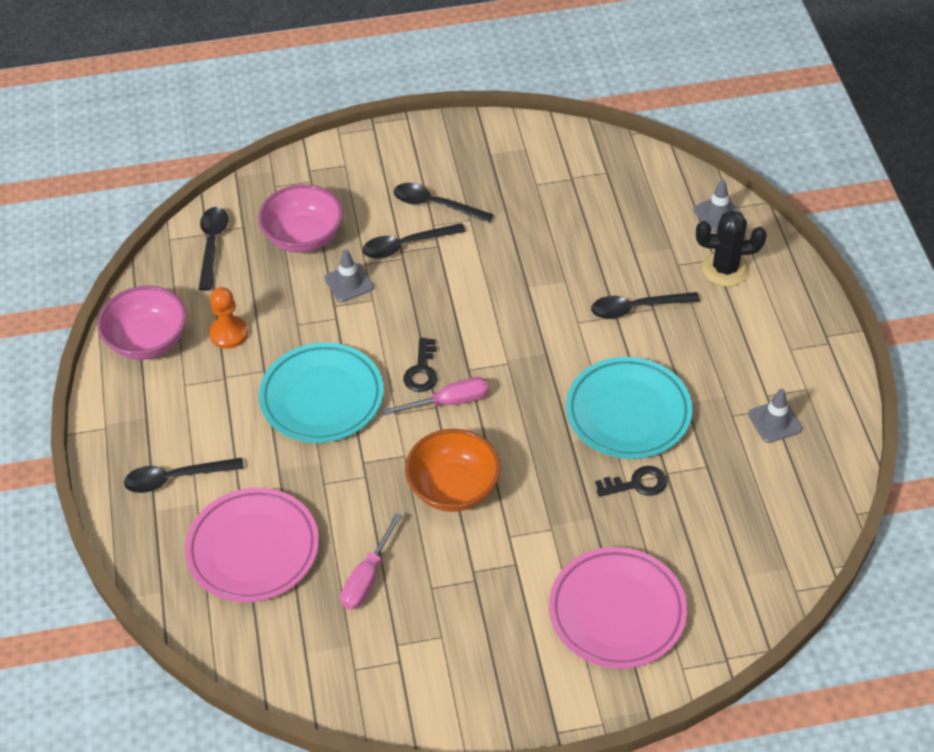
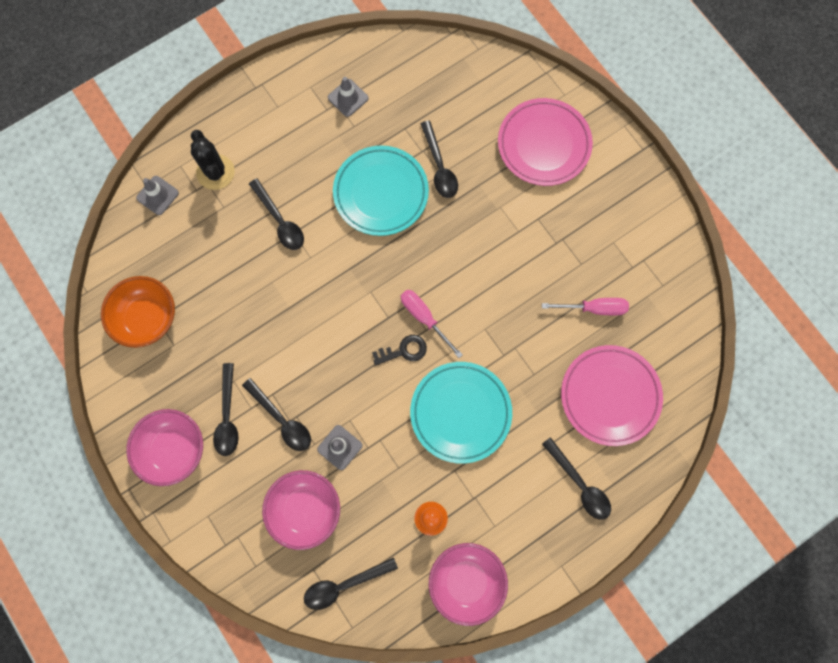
camera: 115 degrees left, 25 degrees up
(426, 157) = (173, 449): none -> pink bowl
(453, 488) = (497, 283): orange bowl -> orange bowl (147, 318)
(636, 484) = (439, 167): black key -> black spoon

